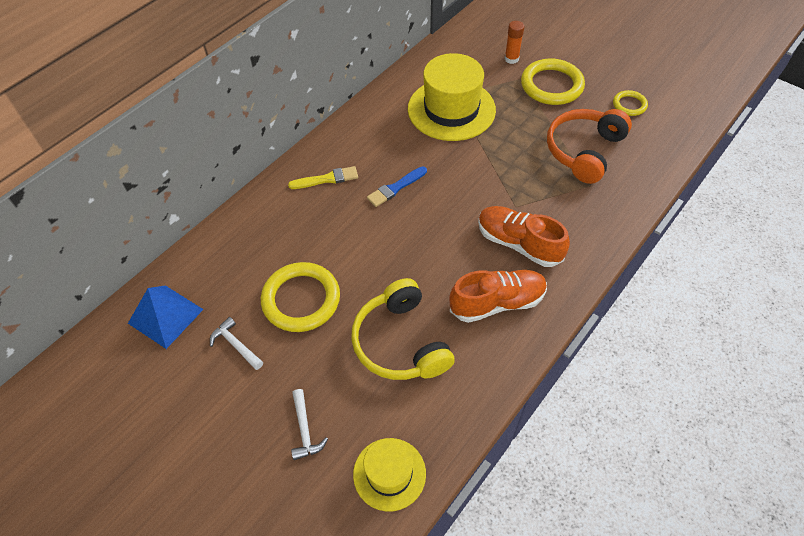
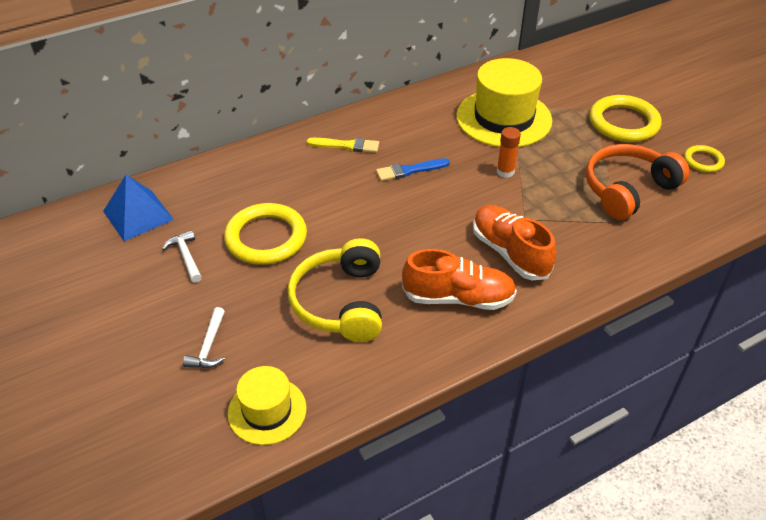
camera: 20 degrees right, 10 degrees down
(511, 59) = (592, 89): orange glue stick -> orange glue stick (505, 172)

